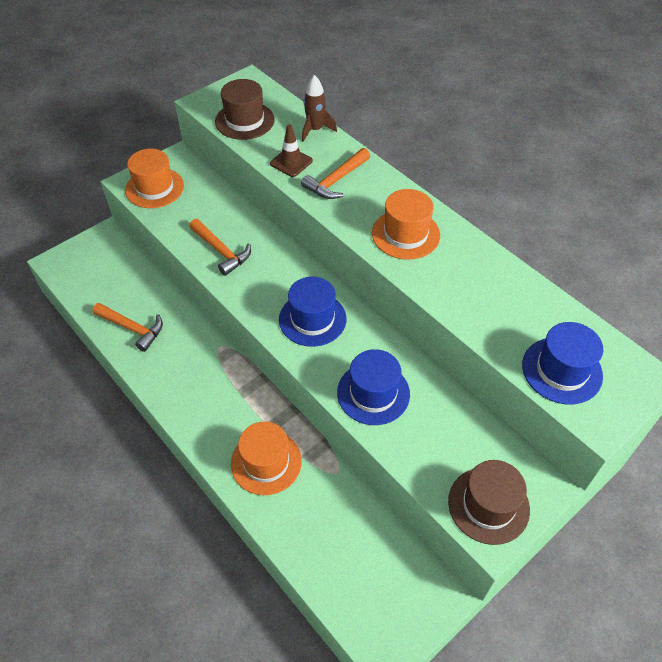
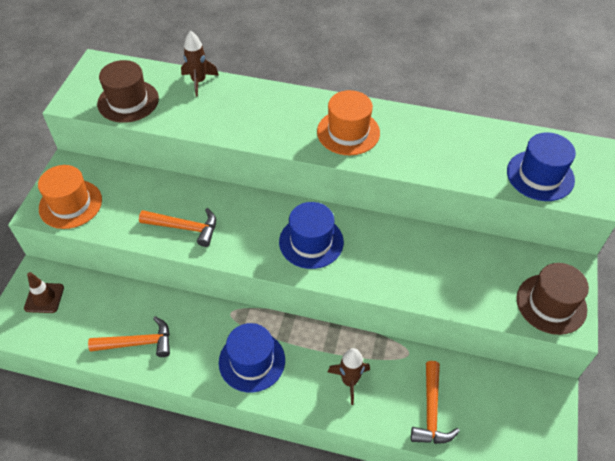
camera: 35 degrees left, 0 degrees up
(266, 462) = (349, 381): orange hat -> brown rocket
(291, 162) = (203, 118): brown traffic cone -> brown traffic cone (44, 298)
(336, 181) = (255, 116): orange hammer -> orange hammer (431, 412)
(373, 393) = (407, 272): blue hat -> blue hat (252, 361)

